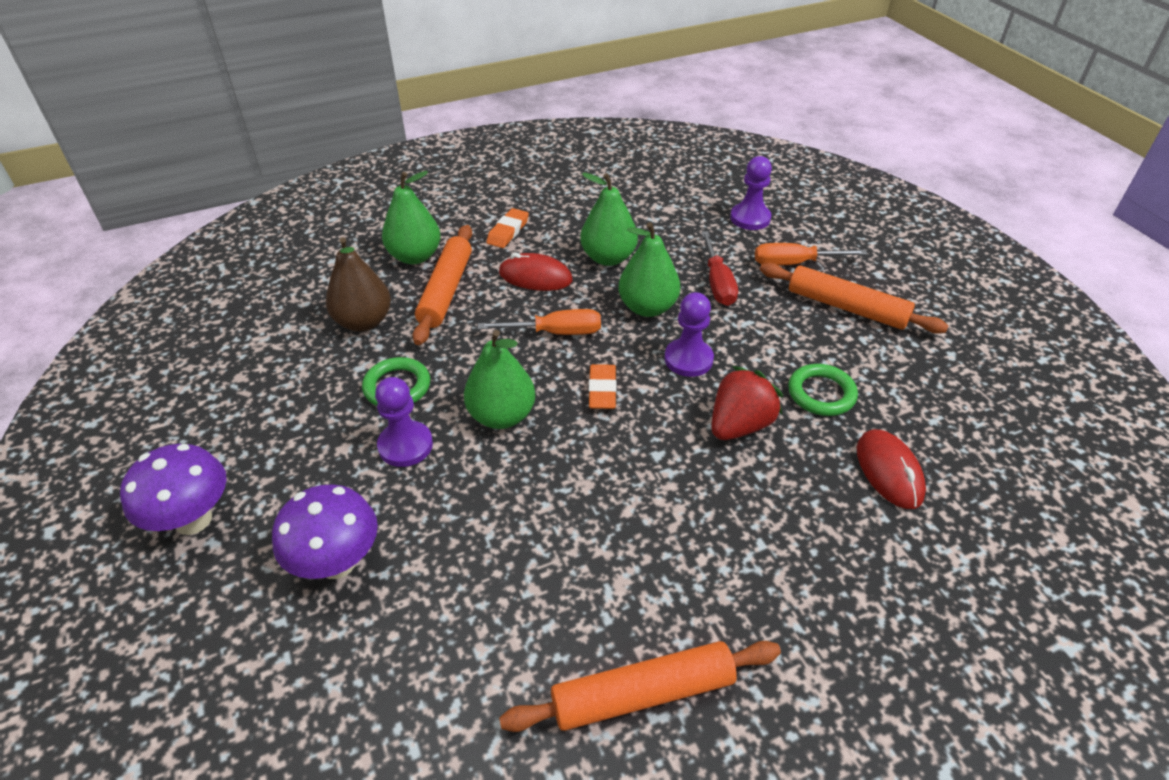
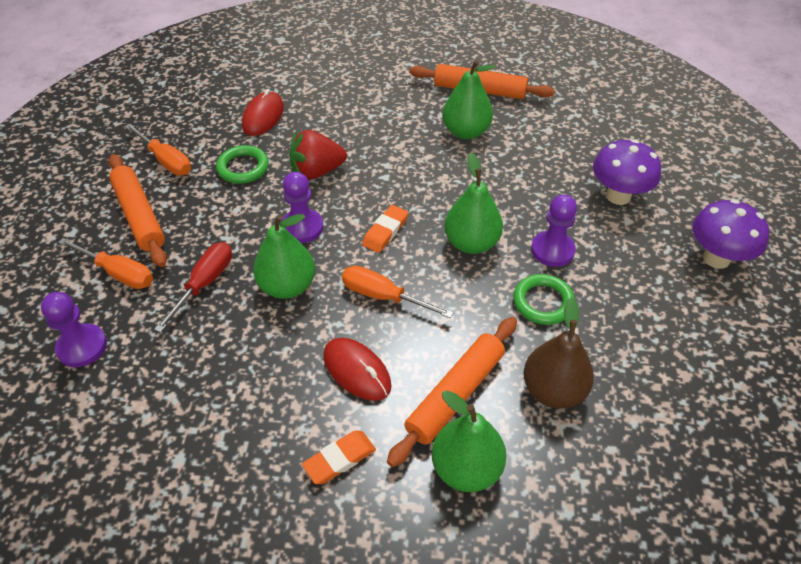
camera: 150 degrees left, 5 degrees up
(608, 258) = (268, 362): green pear -> green pear (466, 132)
(906, 366) = (166, 161): none -> orange screwdriver

